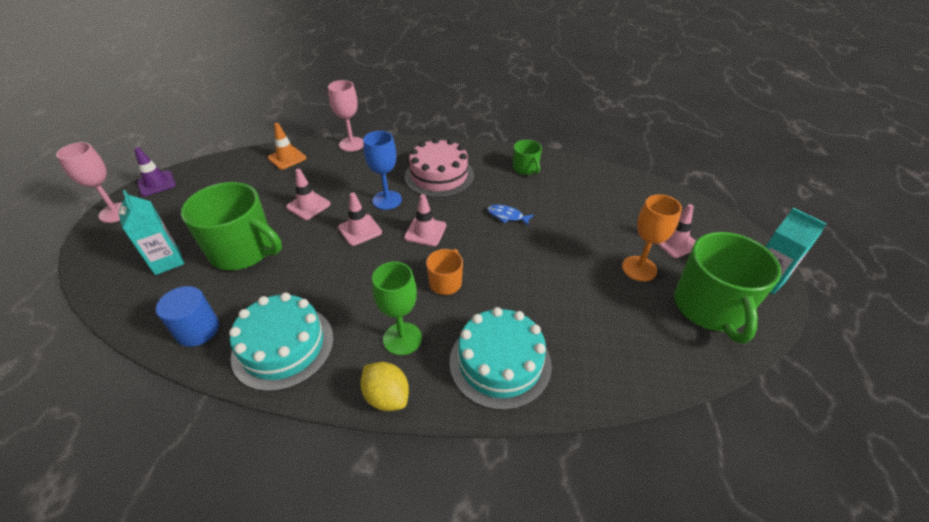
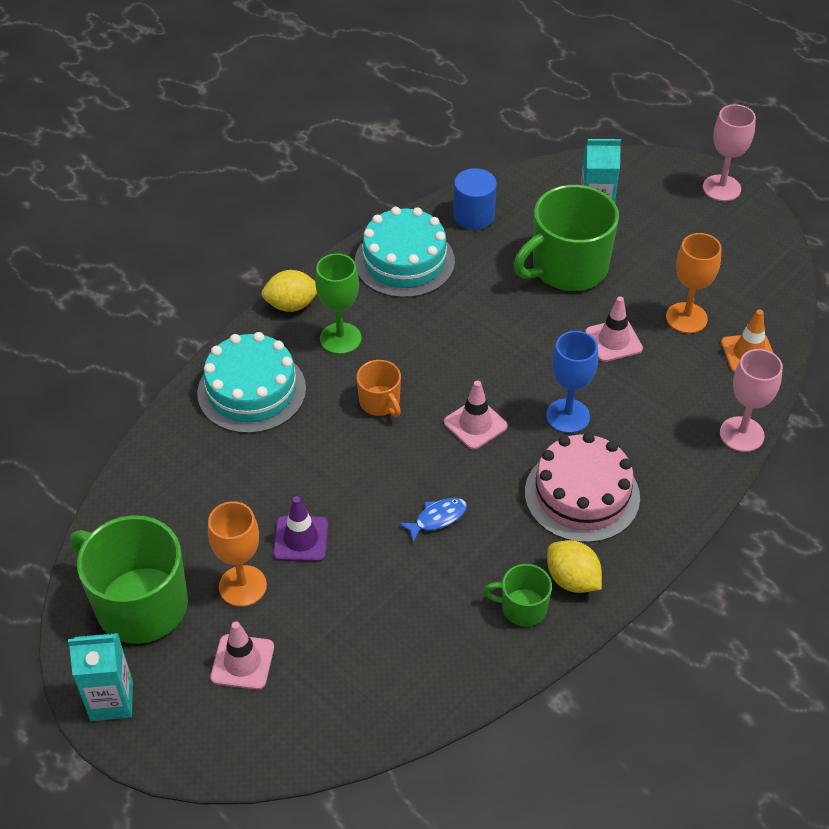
camera: 125 degrees right, 5 degrees up
(156, 183) = (766, 226): purple traffic cone -> purple traffic cone (301, 539)
(269, 186) = (686, 318): none -> orange goblet
(360, 230) = (527, 368): pink traffic cone -> none
(493, 161) = (572, 579): none -> yellow lemon

